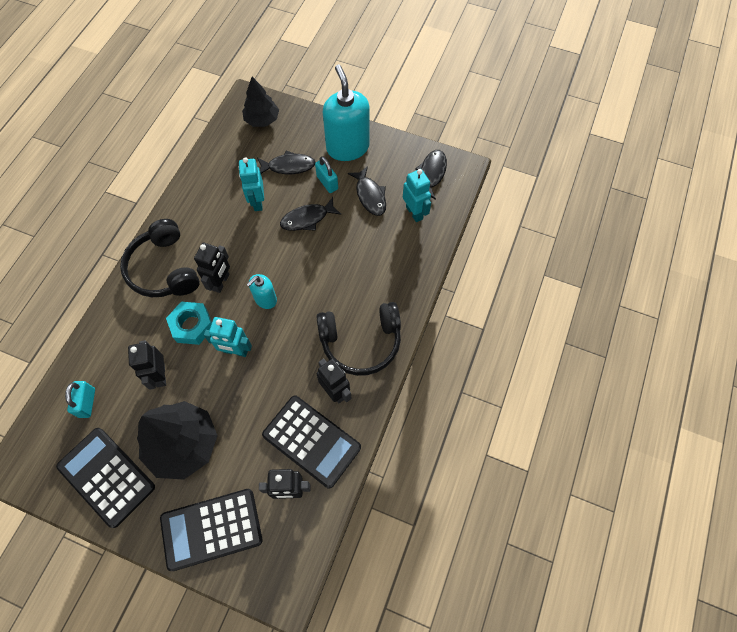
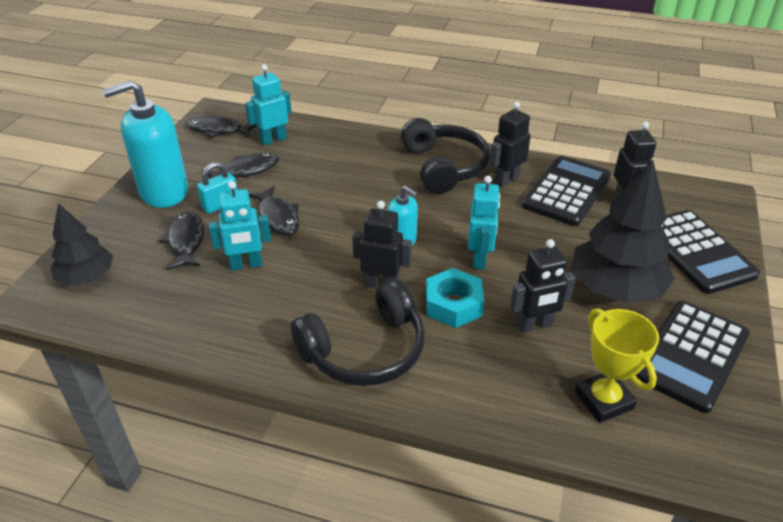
camera: 95 degrees left, 25 degrees down
(87, 403) = (603, 400): turquoise padlock -> yellow trophy

